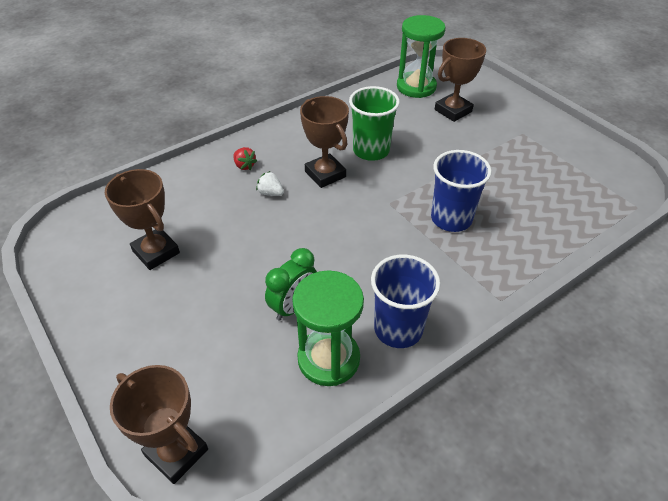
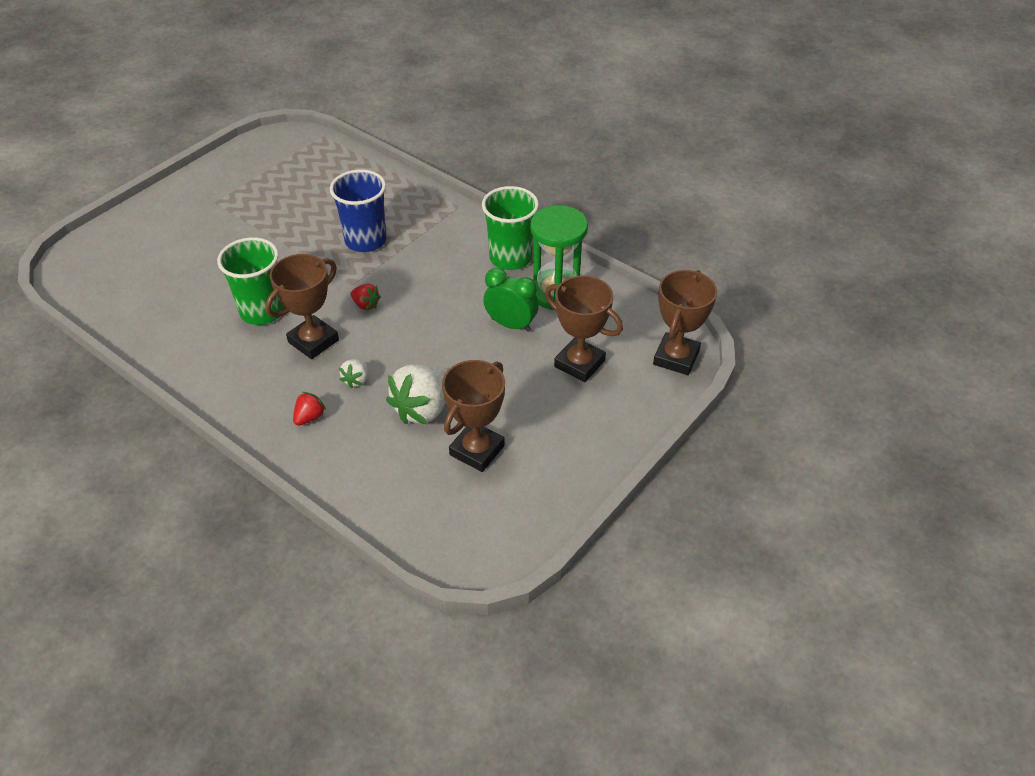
camera: 105 degrees left, 0 degrees up
(218, 227) = (423, 409): none -> white strawberry
(358, 208) = (366, 305): none -> red strawberry
(398, 329) = (510, 258): blue cup -> green cup
(416, 87) = (117, 291): green hourglass -> none
(453, 111) = (173, 255): brown trophy -> brown trophy (579, 363)

